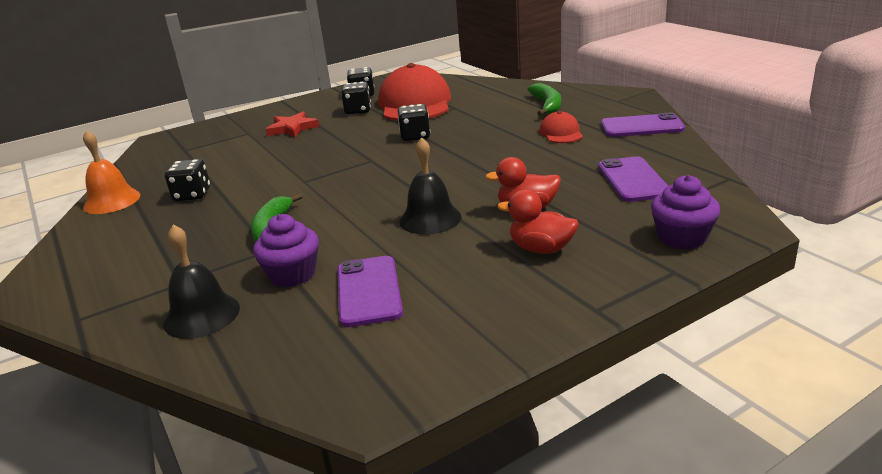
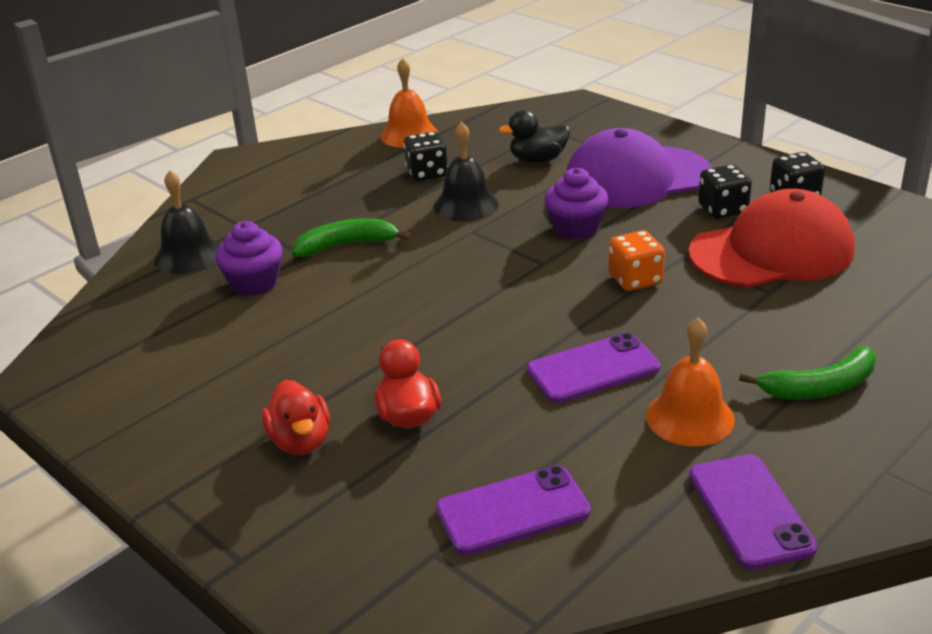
camera: 75 degrees right, 5 degrees up
(227, 155) = (538, 160): none -> black duck
(292, 128) = (637, 177): red star -> purple cap
(369, 291) = (218, 336): purple phone -> purple phone (593, 369)
(415, 136) = (635, 279): black dice -> orange dice
(430, 219) = (376, 343): black bell -> black bell (466, 205)
(541, 249) = (300, 441): red duck -> red duck turned 150 degrees clockwise
(561, 133) = (690, 417): red cap -> orange bell
(682, 238) = (327, 567): purple cupcake -> purple cupcake (576, 228)

